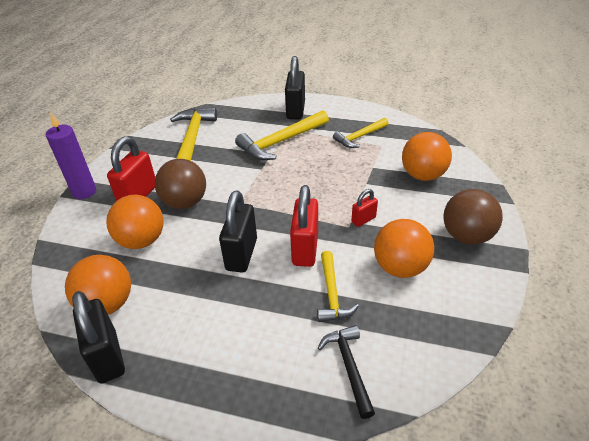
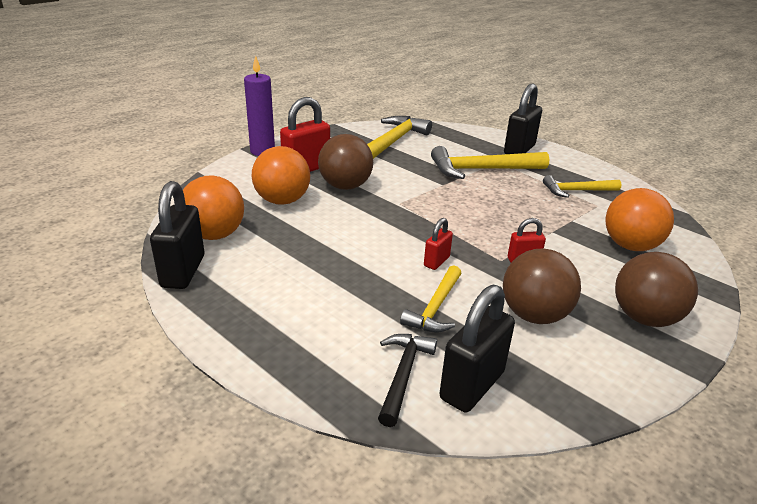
camera: 25 degrees right, 10 degrees down
(241, 254) = (367, 243): black padlock -> black padlock (472, 385)
(305, 249) = (436, 261): red padlock -> red padlock, size x0.53
(400, 267) = (534, 315): orange ball -> brown ball

